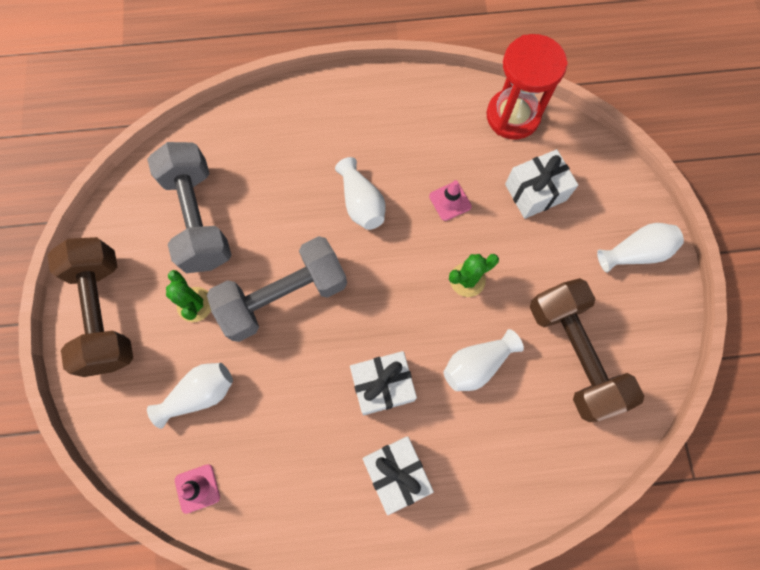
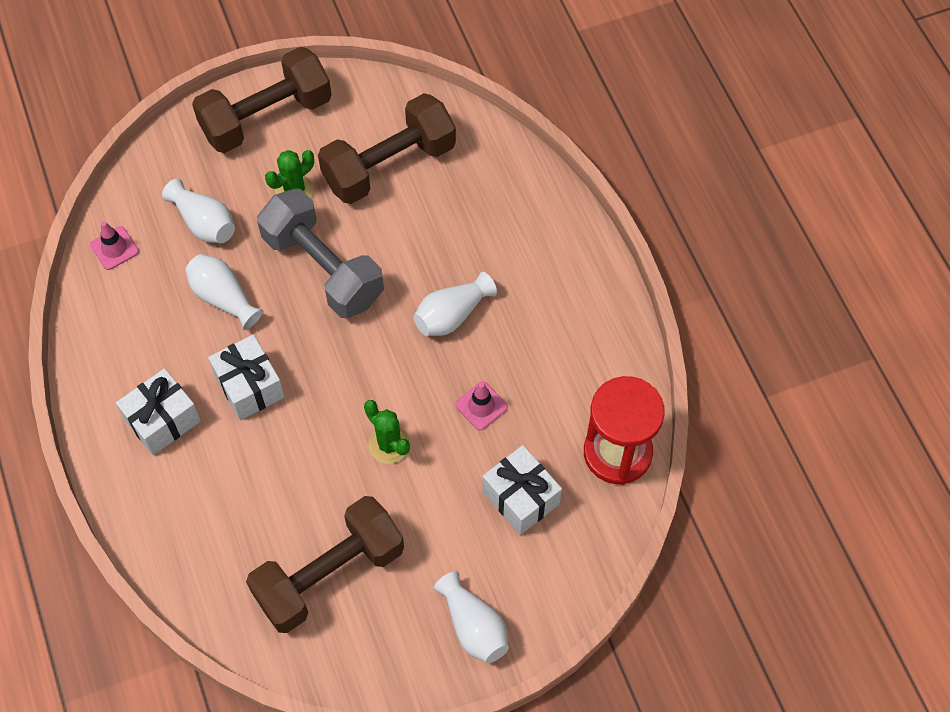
camera: 75 degrees right, 10 degrees down
(198, 218) = (389, 165): grey dumbbell -> brown dumbbell
(477, 364) = (293, 474): white vase -> white vase (223, 298)

